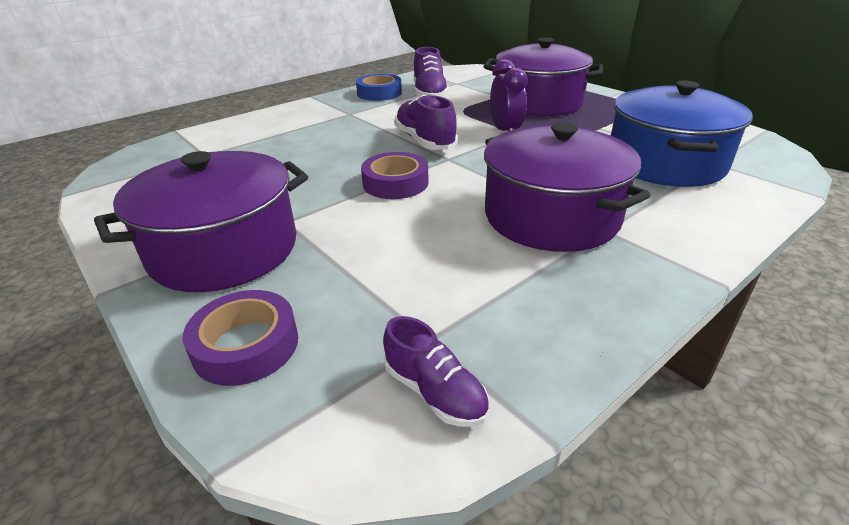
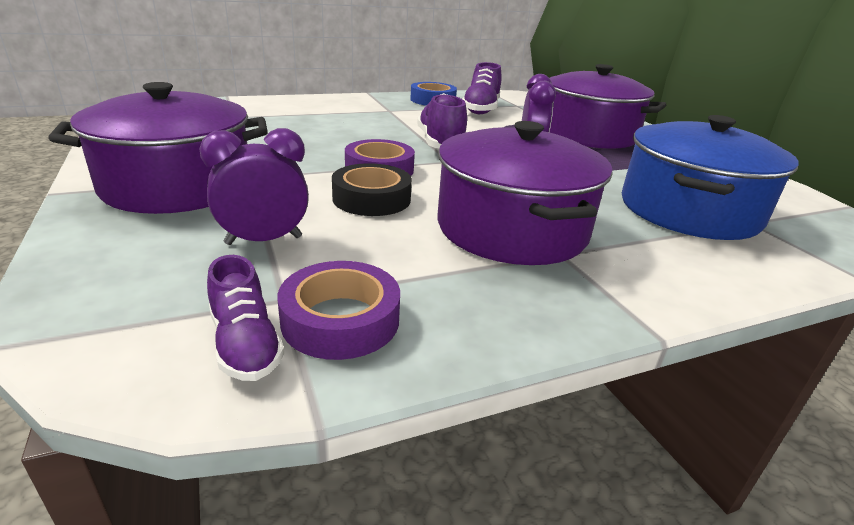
camera: 15 degrees right, 5 degrees down
(246, 345) = (120, 259): purple tape -> purple tape (340, 320)
(359, 286) = (264, 240): none -> purple clock
(415, 216) = (371, 199): none -> black tape

